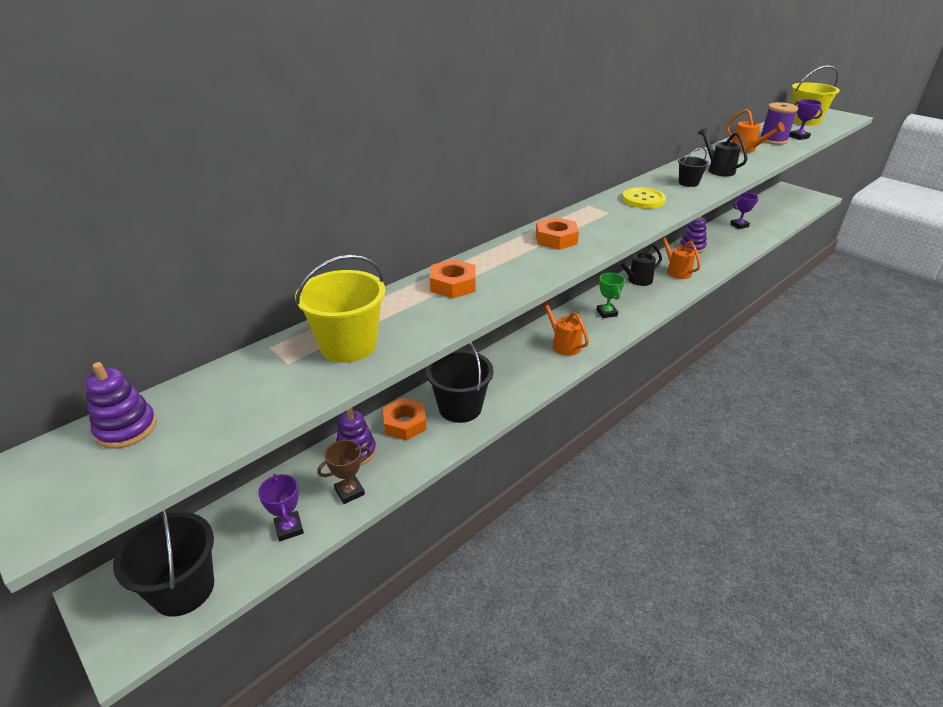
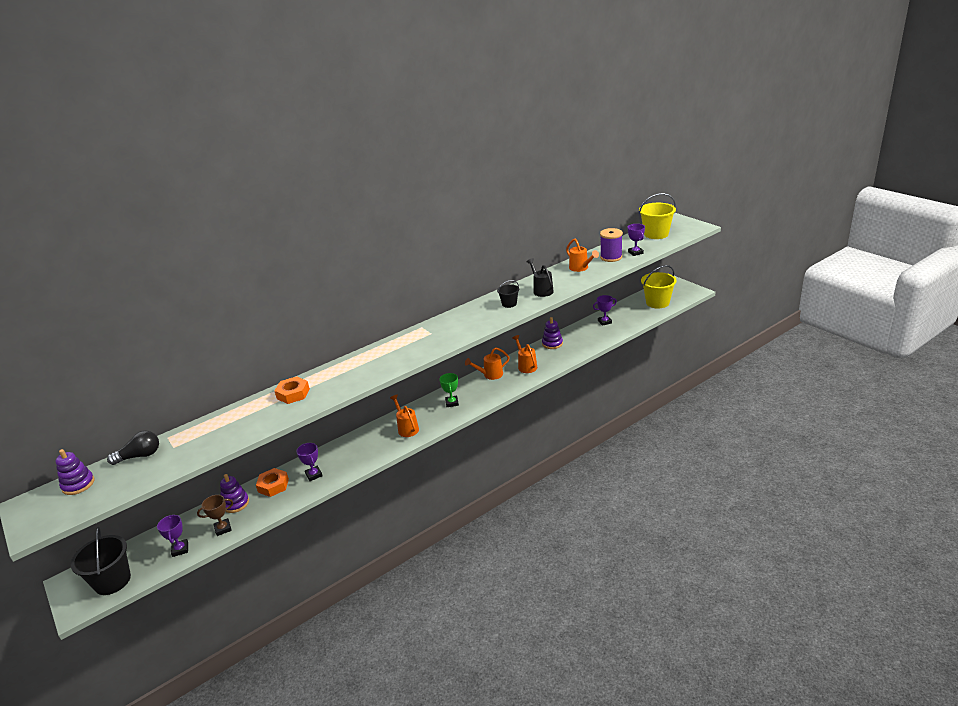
camera: 10 degrees right, 5 degrees down
(231, 377) = (140, 456): none -> black light bulb
(348, 345) = (211, 436): yellow bucket -> yellow bucket (657, 302)
(460, 407) = (314, 475): black bucket -> purple trophy
(556, 239) = (380, 357): orange nut -> none
(637, 280) = (490, 375): black watering can -> orange watering can
(643, 200) = (464, 321): yellow button -> none

